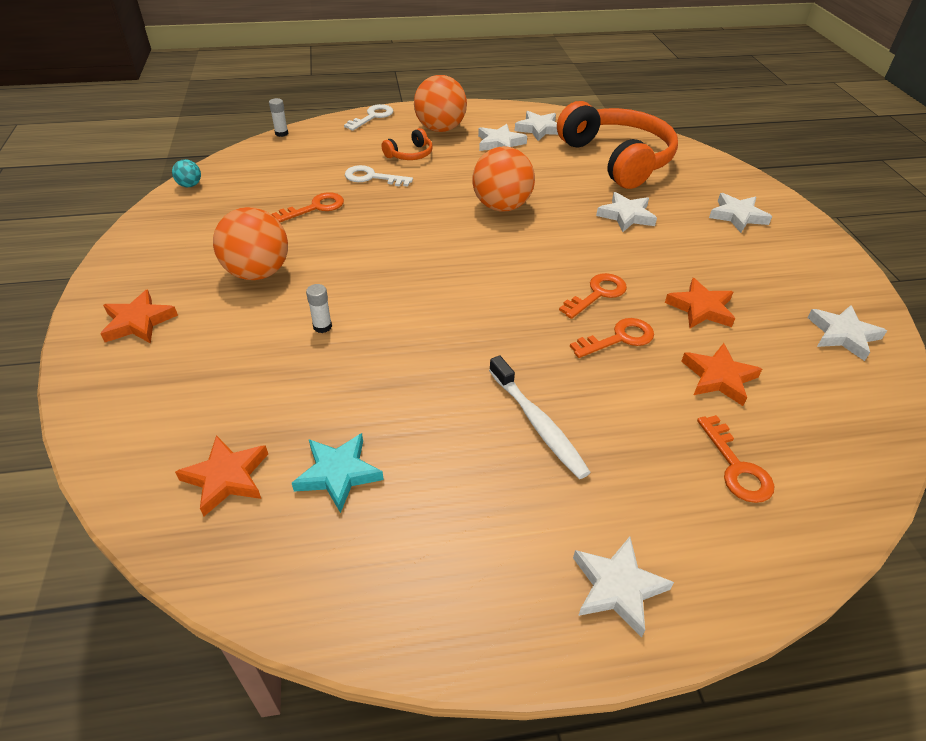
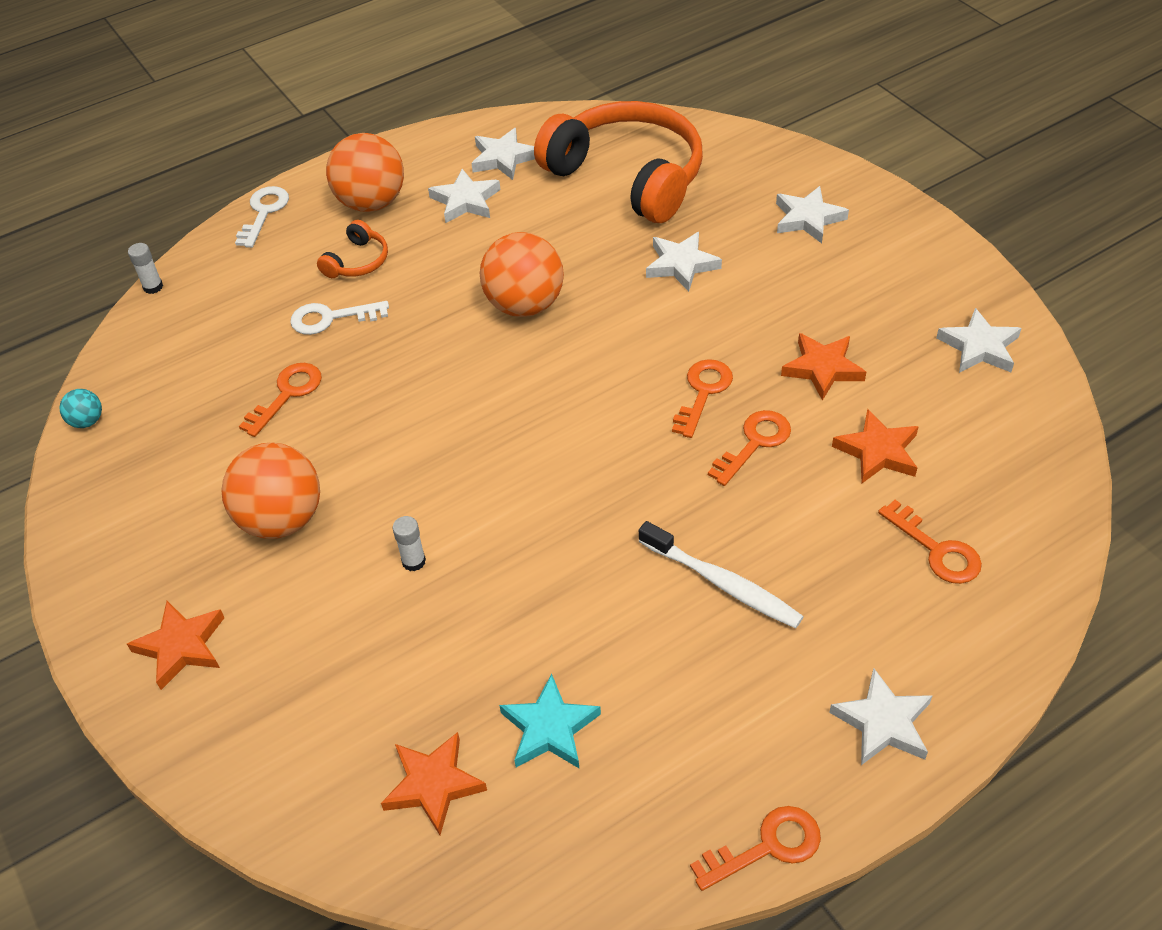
camera: 20 degrees left, 5 degrees up
(453, 648) = (766, 847): none -> orange key

